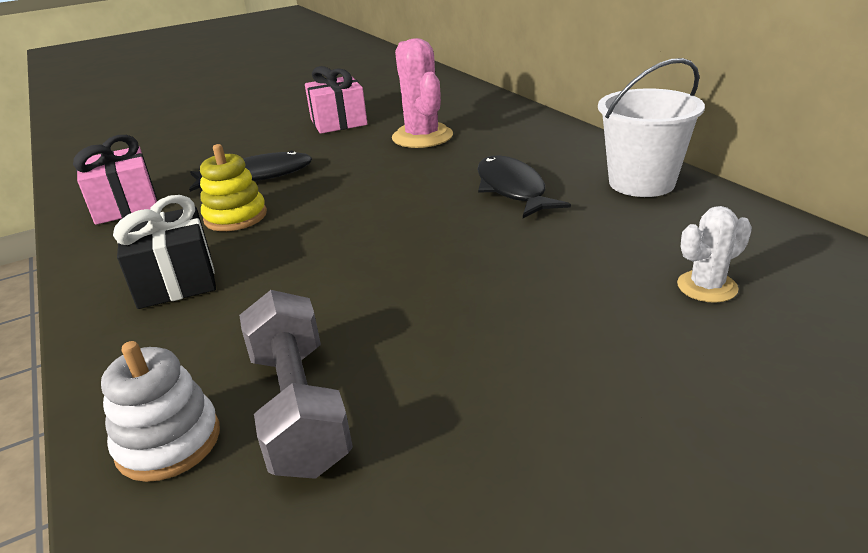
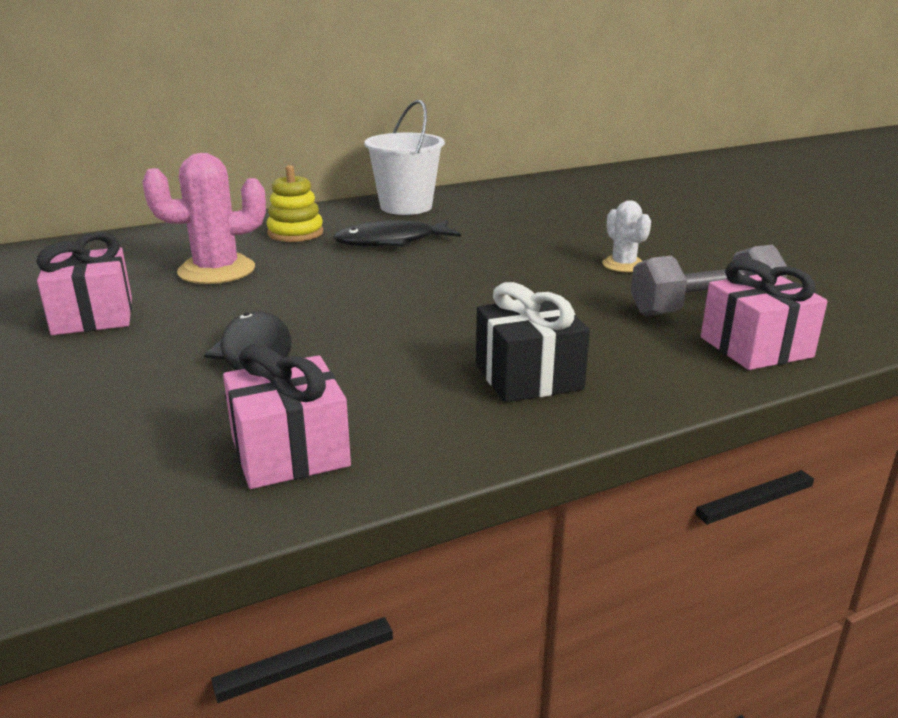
camera: 90 degrees left, 5 degrees down
(168, 442) = (755, 347): white stacking toy -> pink gift
(235, 217) = (381, 360): yellow stacking toy -> yellow stacking toy (295, 233)
(707, 287) = (559, 209): white cactus -> white cactus (623, 265)

